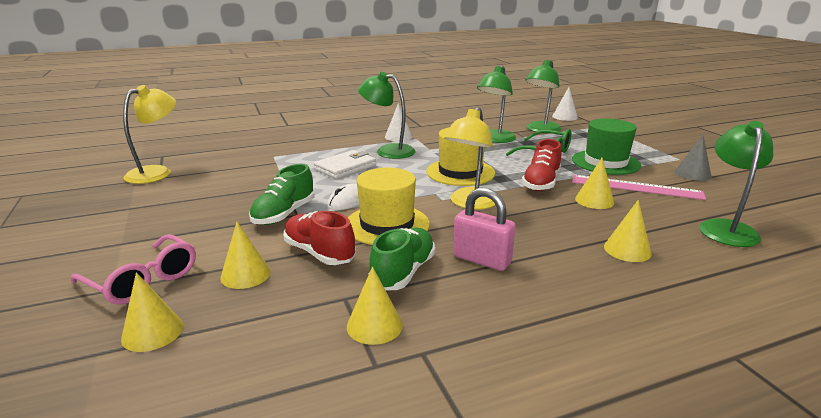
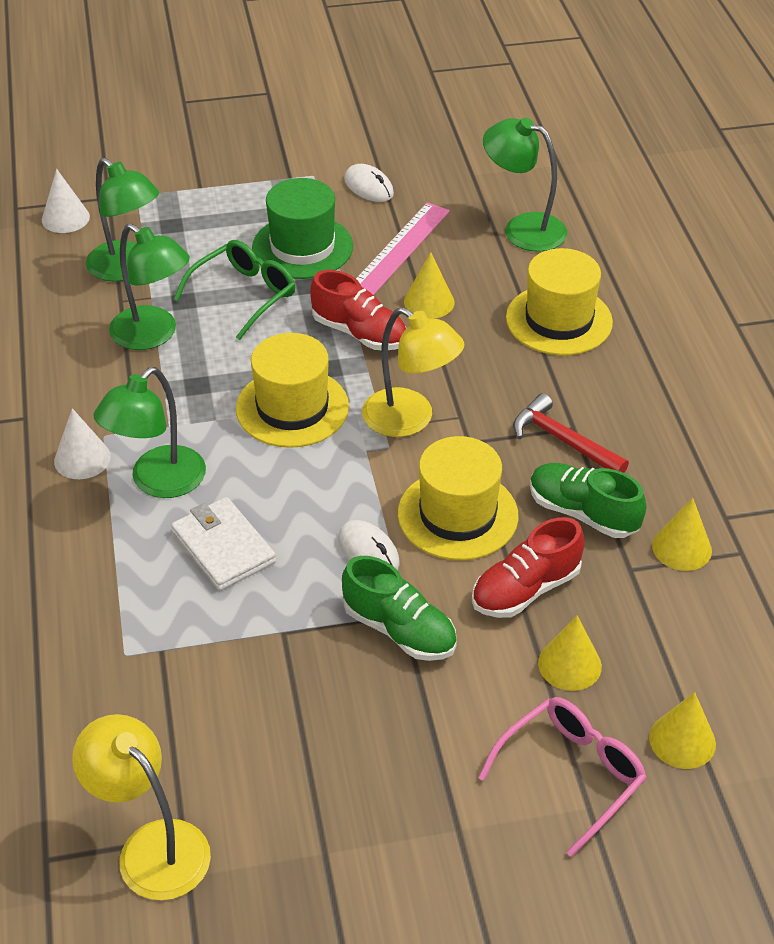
camera: 80 degrees left, 20 degrees up
(481, 259) = (563, 441): pink padlock -> red hammer
(627, 250) = (559, 320): yellow cone -> yellow hat
(692, 174) = (369, 187): grey cone -> white mouse

